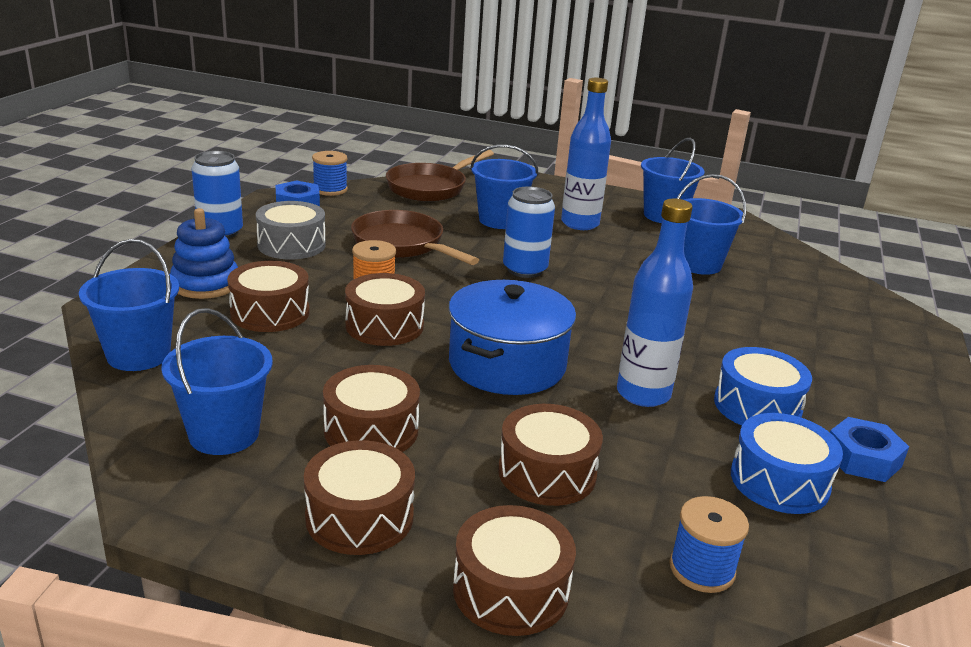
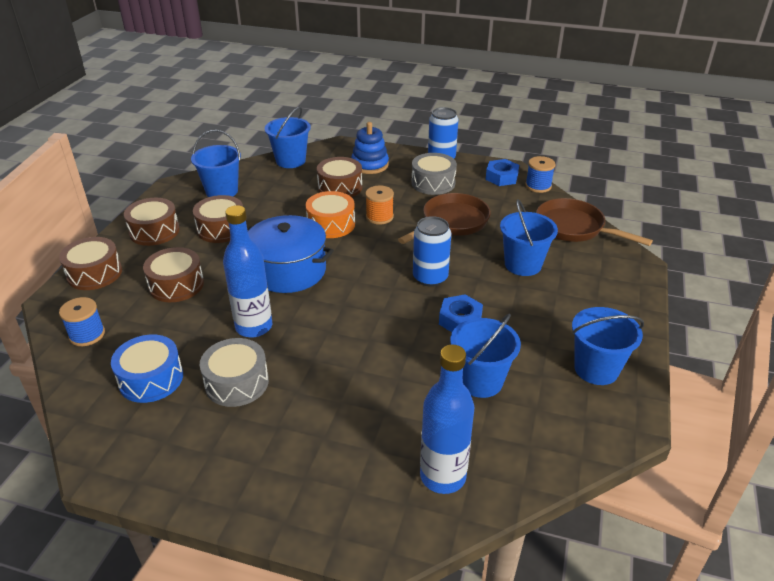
camera: 90 degrees right, 10 degrees up
(384, 325) = (331, 224): brown drum -> orange drum
(580, 224) = (540, 309): blue bottle -> blue bottle (443, 476)
(757, 406) = (237, 383): blue drum -> grey drum
(862, 458) = (167, 429): blue nut -> blue nut (460, 320)

